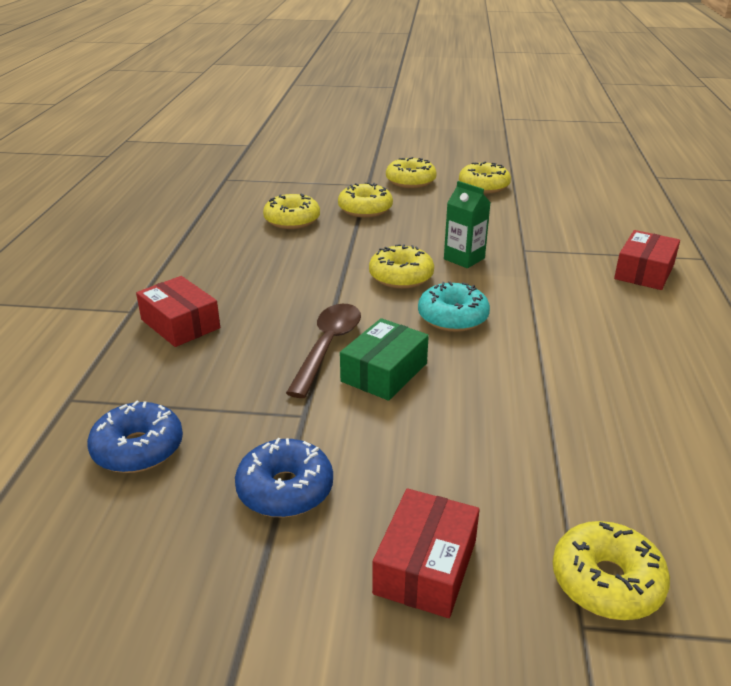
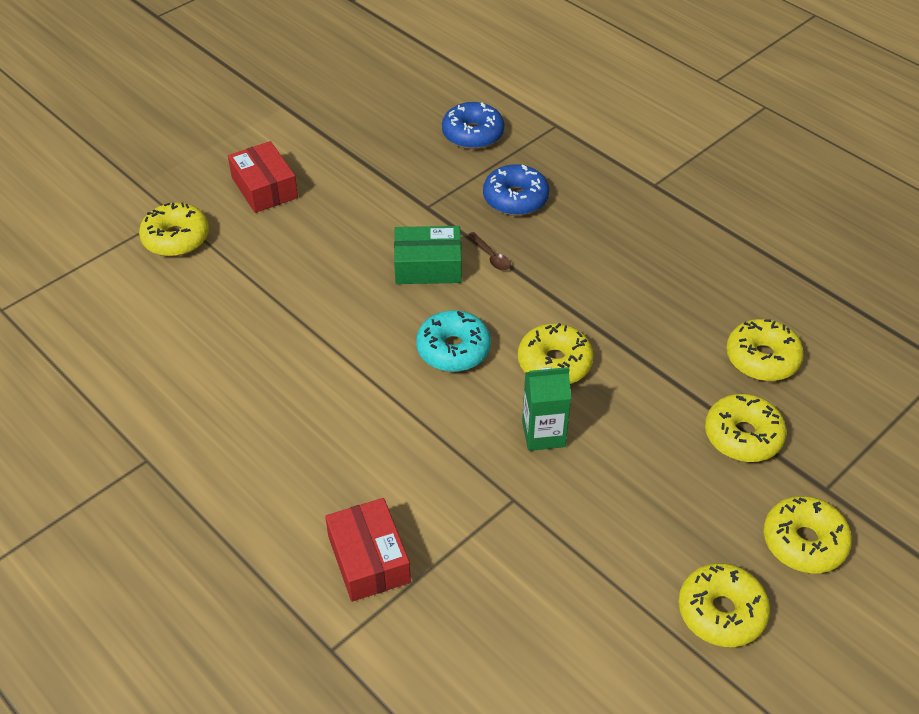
camera: 130 degrees right, 15 degrees up
(180, 324) = (606, 200): red box -> none
(285, 489) = (373, 170): blue donut -> blue donut (515, 199)
(327, 347) = (491, 256): brown spoon -> brown spoon, size x0.47
(384, 372) = (428, 266): green box -> green box turned 75 degrees counterclockwise

